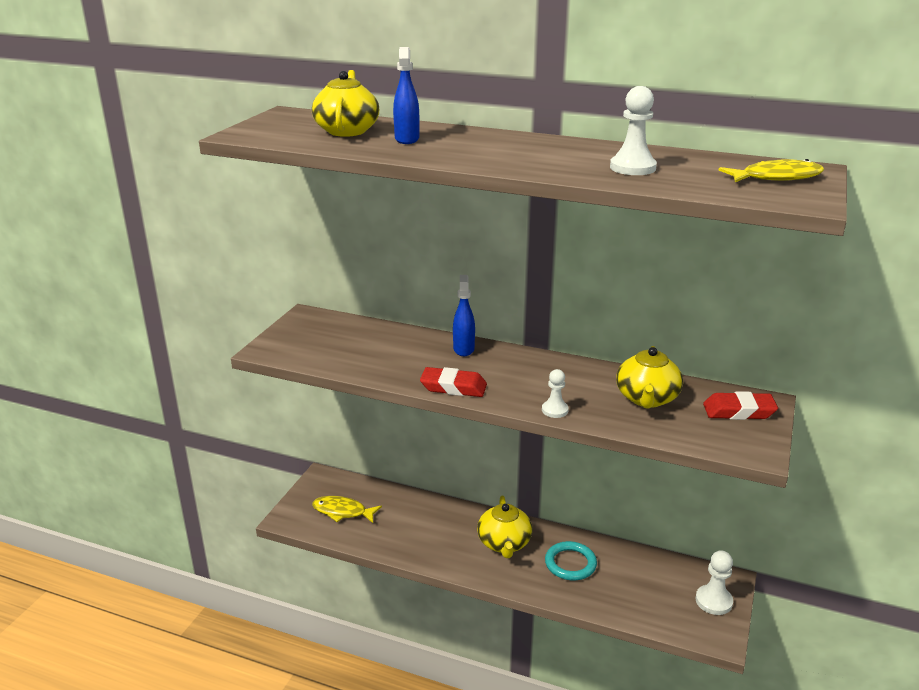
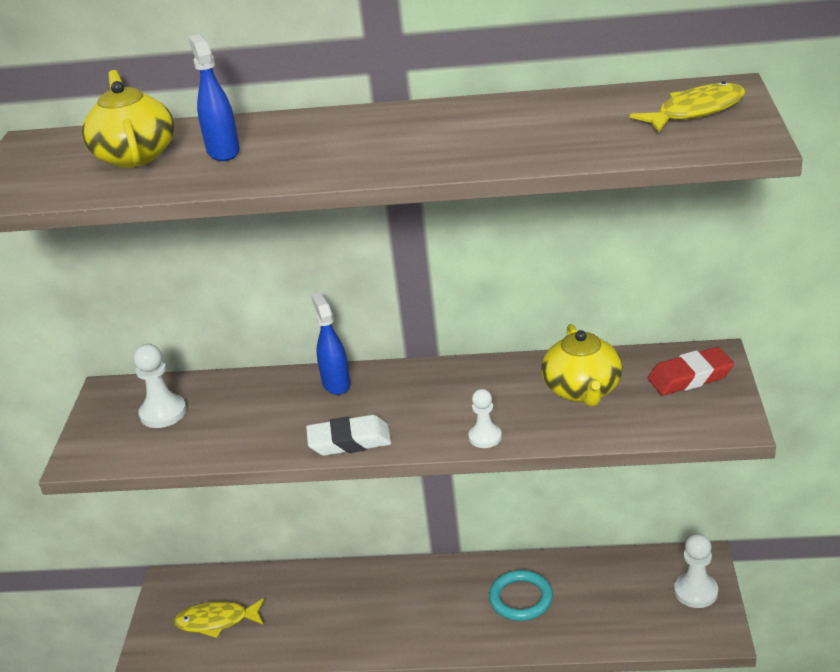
camera: 15 degrees left, 5 degrees up
(453, 387) = (349, 441): red eraser -> white eraser
(504, 543) = (433, 598): yellow teapot -> none
(632, 168) = (527, 134): white pawn -> white pawn (163, 413)

